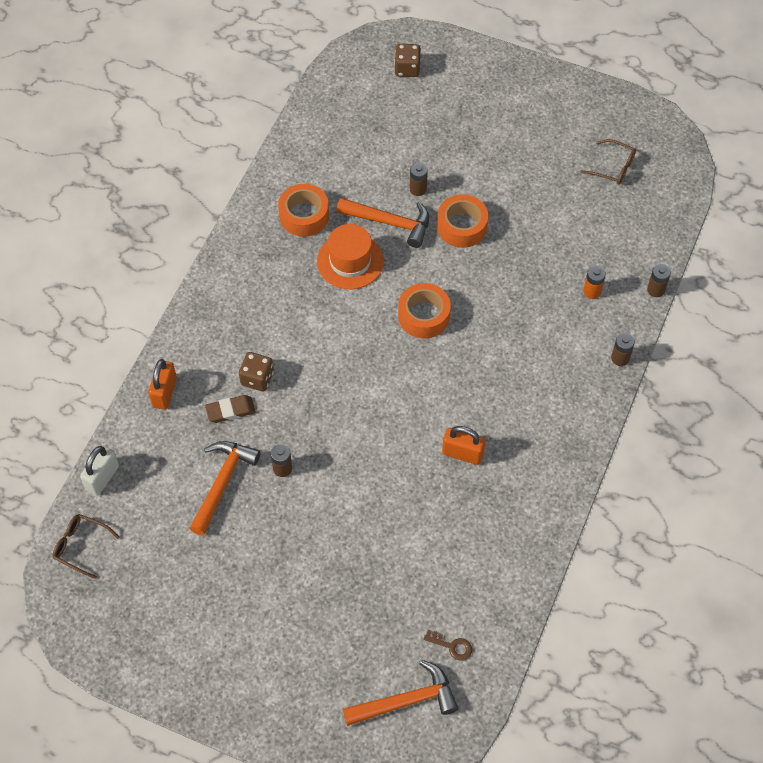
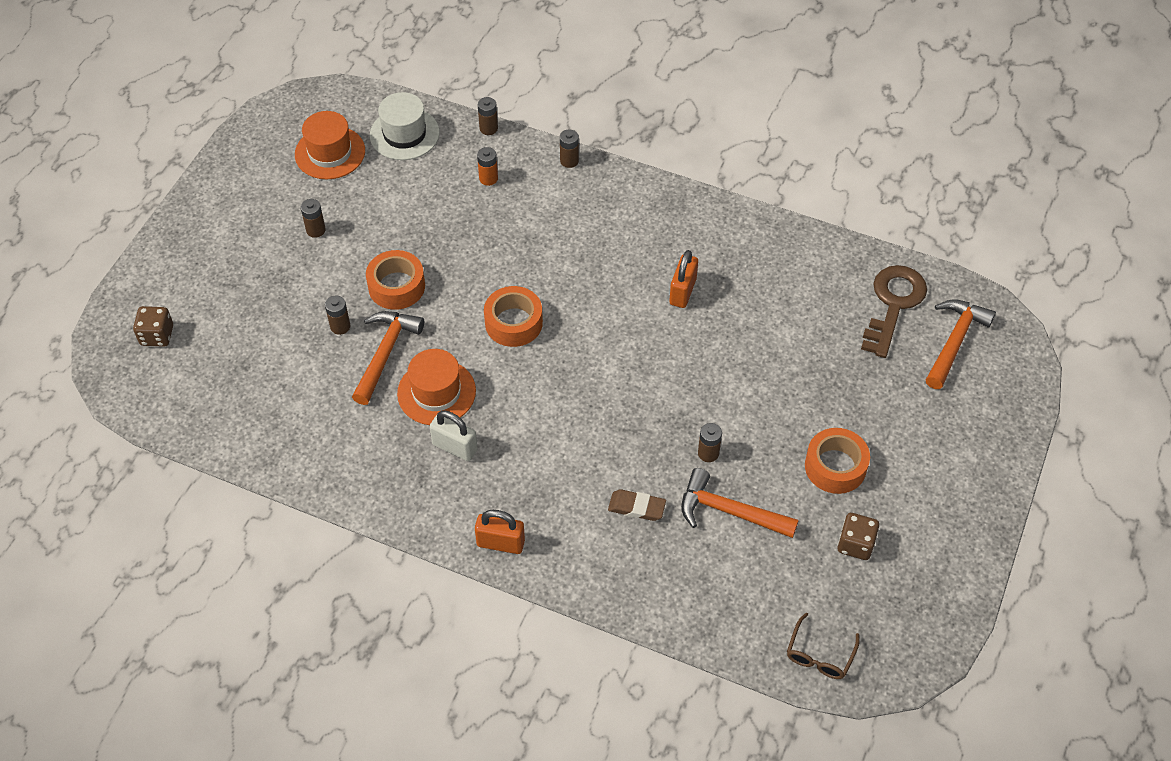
camera: 90 degrees left, 5 degrees down
(102, 477) = (730, 638): white padlock -> white padlock (455, 447)
(164, 392) = (613, 578): orange padlock -> orange padlock (500, 543)
(230, 410) = (636, 507): brown eraser -> brown eraser turned 60 degrees counterclockwise
(257, 378) = (594, 482): brown dice -> brown dice (855, 544)
(304, 215) = (367, 440): orange tape -> orange tape (835, 466)
(406, 701) = (954, 342): orange hammer -> orange hammer turned 45 degrees clockwise
(452, 646) = (893, 304): brown key -> brown key, size x2.35
(522, 164) = (316, 230): none -> brown battery
(613, 167) = (330, 153): brown glasses -> orange hat
(642, 222) = (404, 134): none -> white hat

